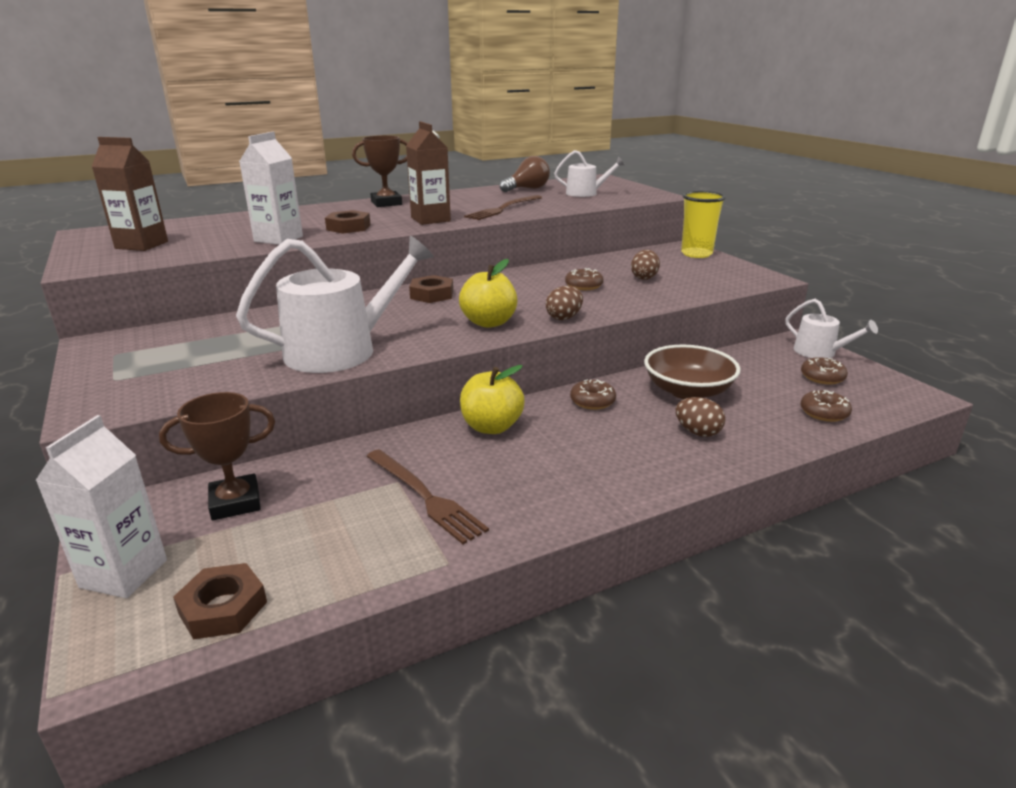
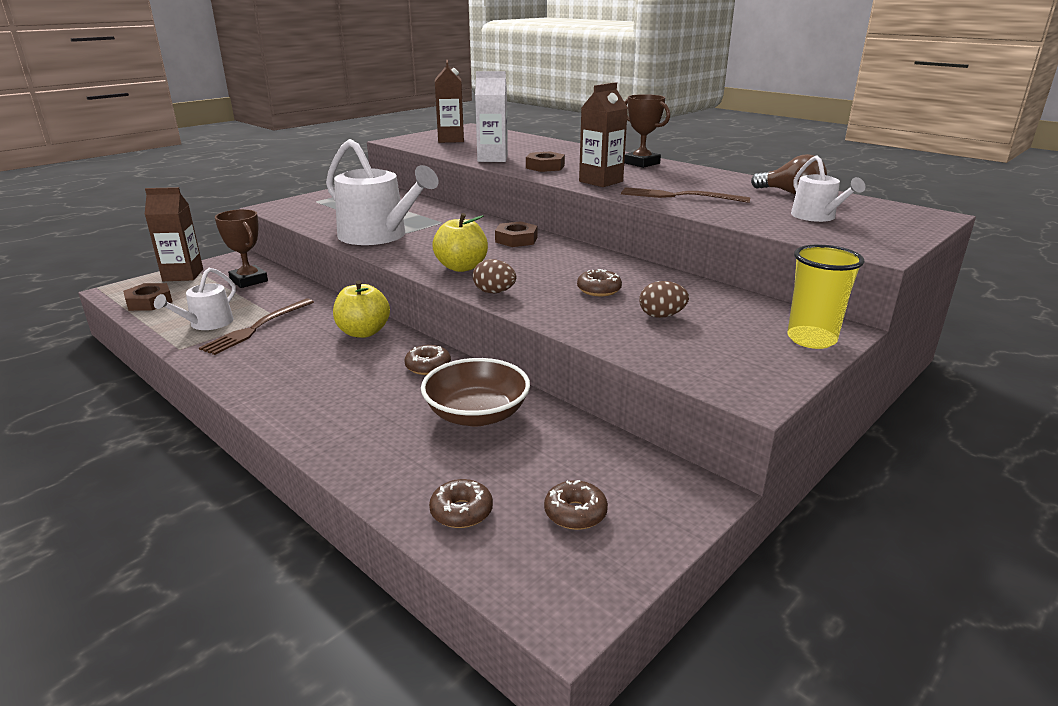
camera: 70 degrees right, 0 degrees up
(124, 573) = (183, 275): white carton -> brown carton
(697, 432) = (382, 426): brown egg -> none
(820, 352) = (669, 513): white watering can -> white watering can (207, 324)

